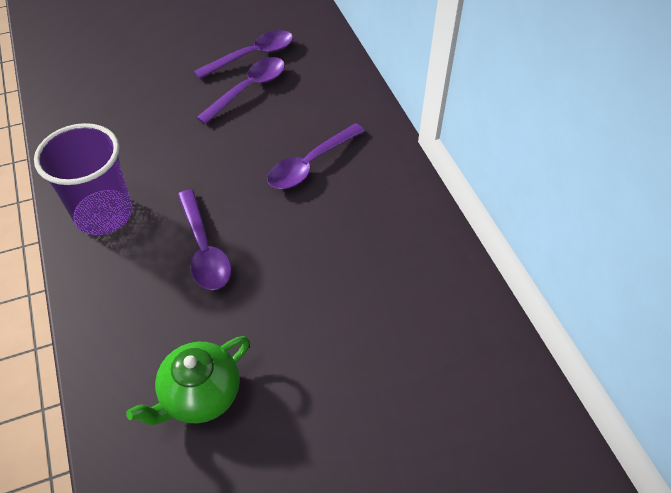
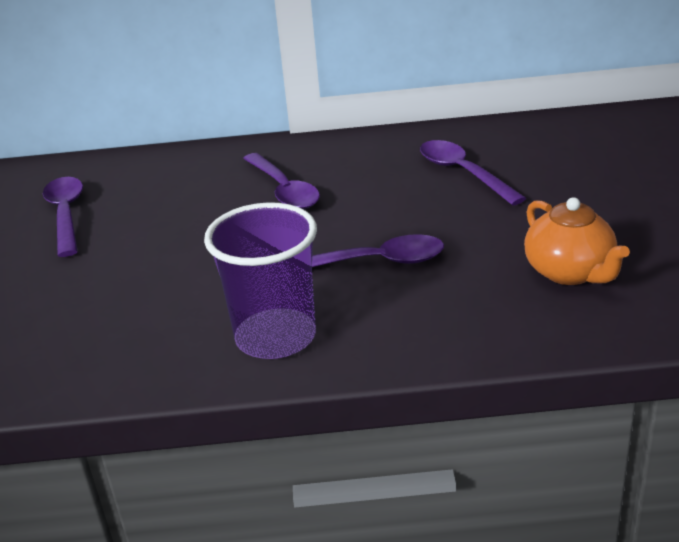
camera: 70 degrees left, 20 degrees down
(200, 395) = (570, 272): green teapot -> orange teapot
(248, 89) = (127, 221): purple spoon -> purple spoon (463, 173)

